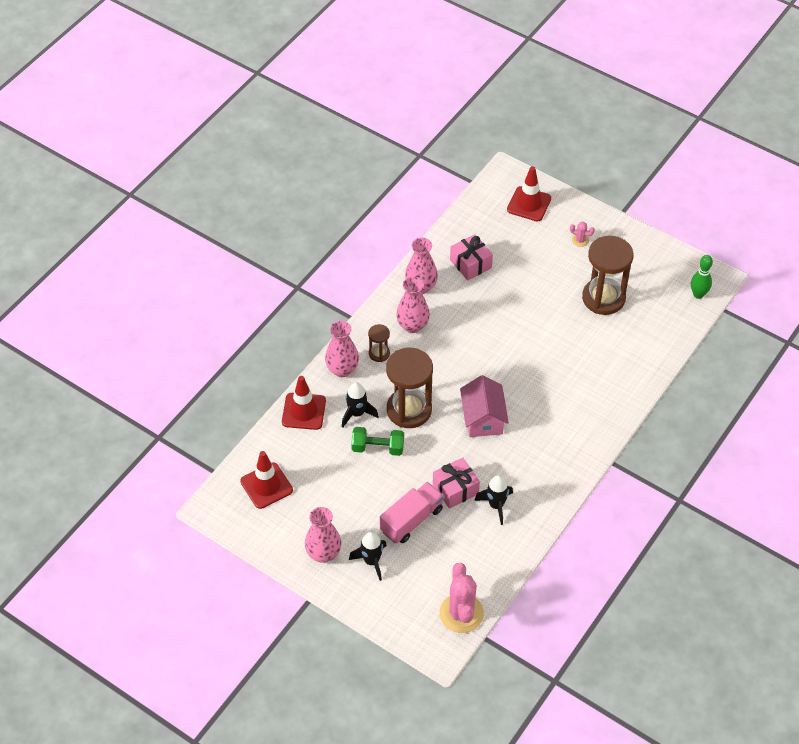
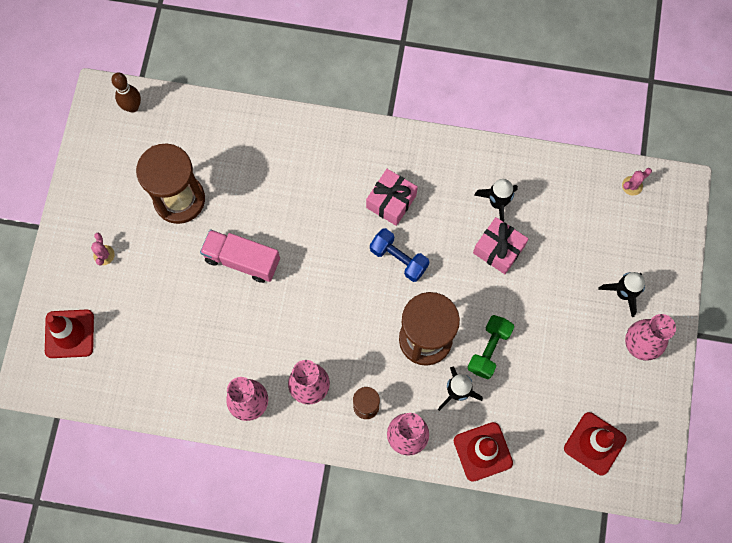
camera: 115 degrees left, 20 degrees up
(378, 448) = (489, 349): green dumbbell -> green dumbbell turned 45 degrees clockwise
(411, 520) = (557, 276): pink truck -> pink truck (242, 260)
(461, 613) = (632, 186): pink cactus -> pink cactus, size x0.45
(470, 264) = (191, 362): pink gift -> pink gift (391, 201)
(483, 418) = (398, 259): pink house -> blue dumbbell
(698, 294) = (132, 107): green bowling pin -> brown bowling pin

